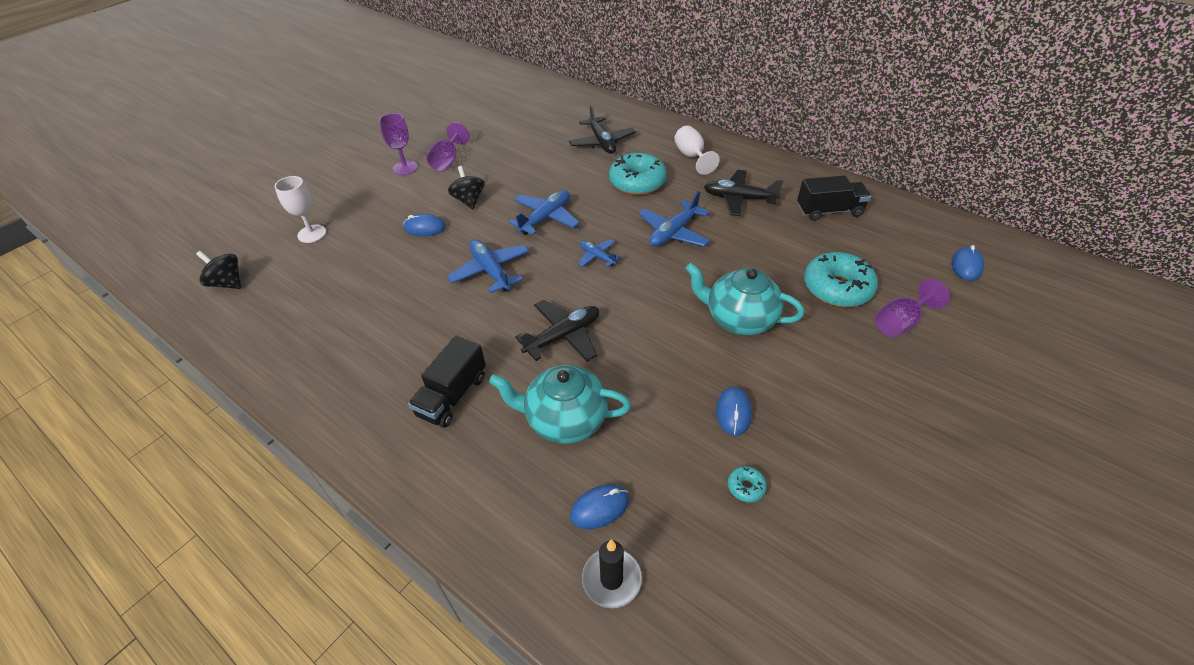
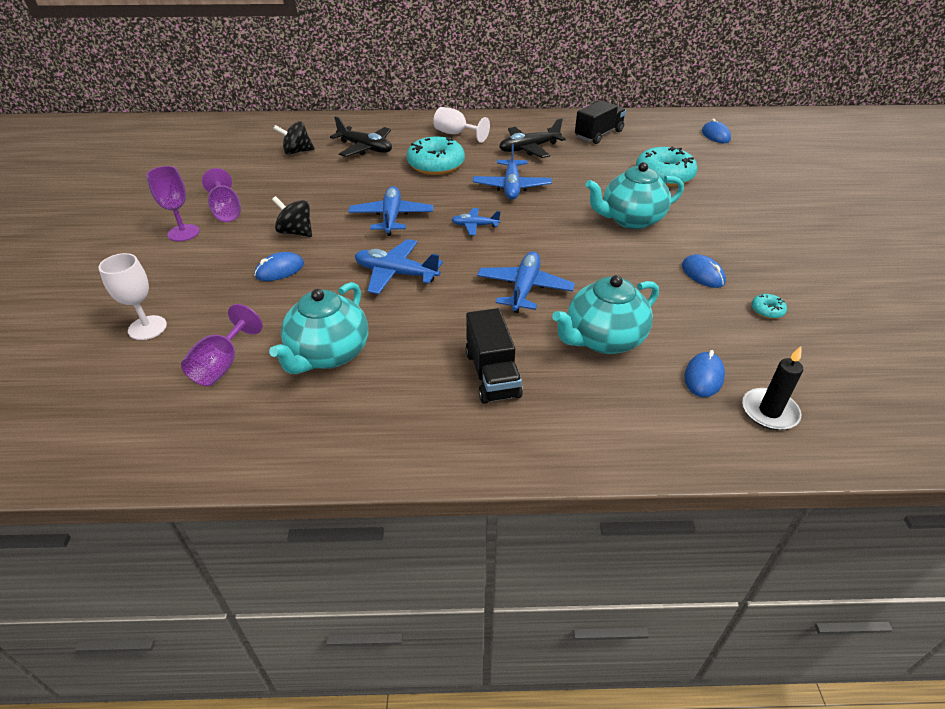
camera: 40 degrees left, 5 degrees down
(227, 283) = (95, 417): black spinning top -> black spinning top (297, 152)
(377, 313) = (328, 354): none -> turquoise teapot
(563, 336) = (524, 289): black plane -> blue plane
(900, 323) = (723, 180): purple goblet -> purple goblet (222, 365)

